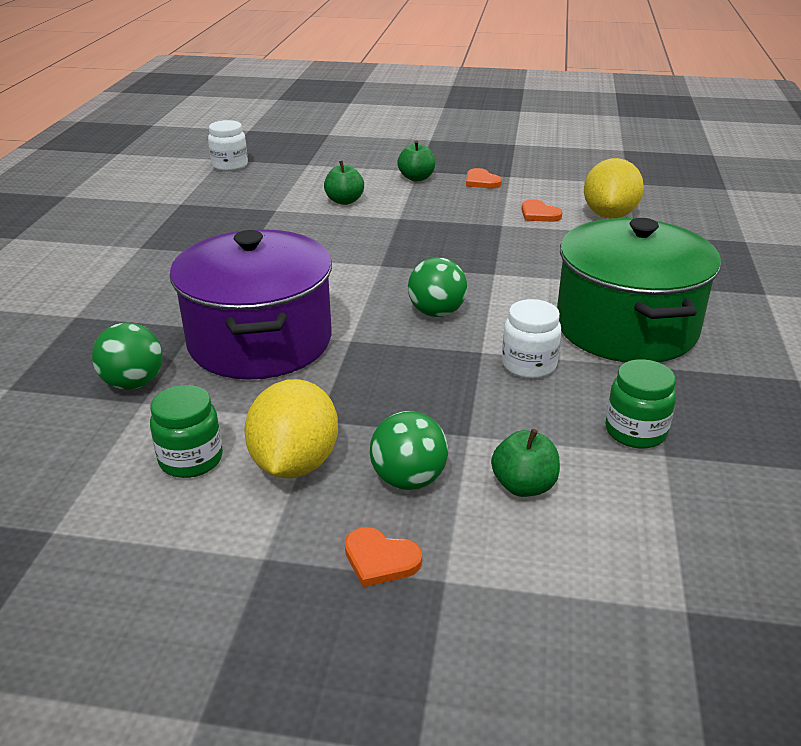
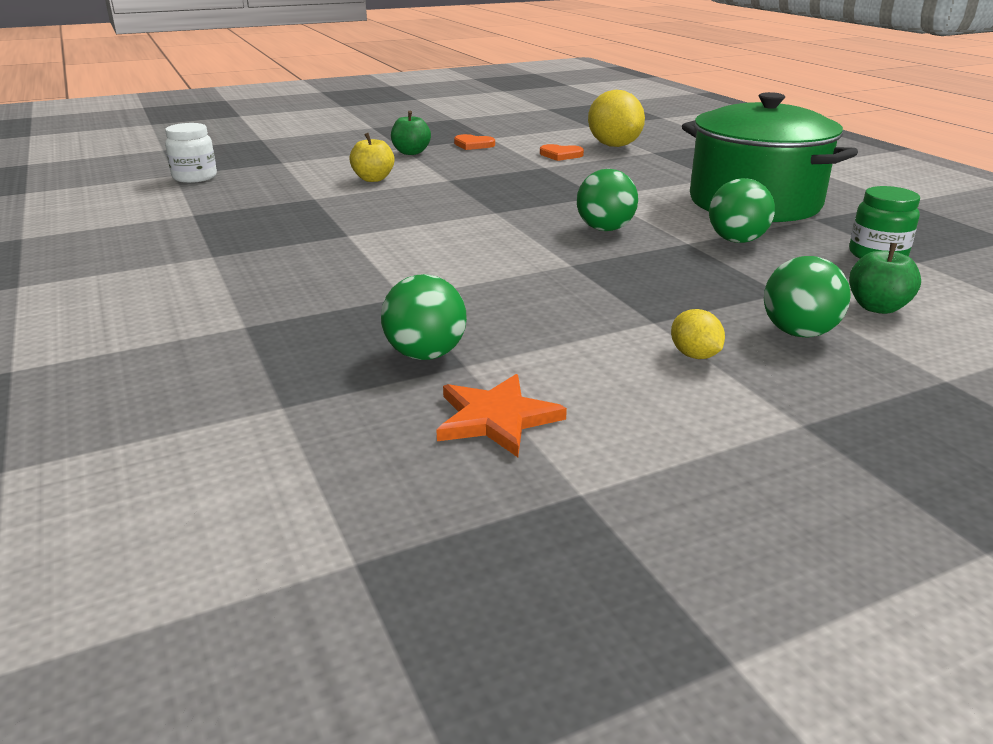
camera: 35 degrees left, 5 degrees down
(94, 453) = (496, 418): none -> orange star
(191, 459) = (601, 387): green jar -> none
(260, 341) = (491, 288): purple pot -> none
(295, 463) = (694, 355): yellow lemon -> yellow lemon, size x0.48
(344, 201) = (373, 179): green apple -> yellow apple
(380, 559) = (882, 387): orange heart -> none
(529, 365) = (736, 240): white jar -> green ball

